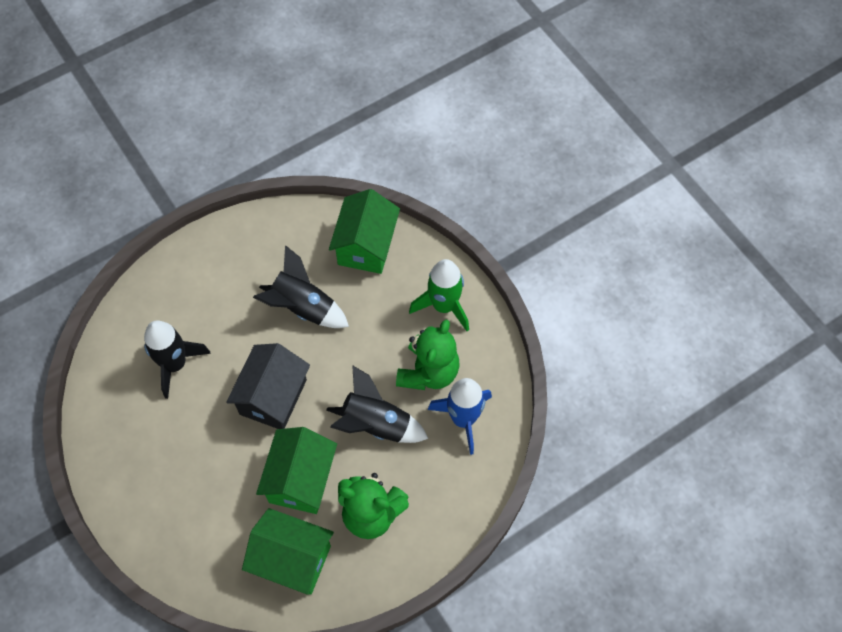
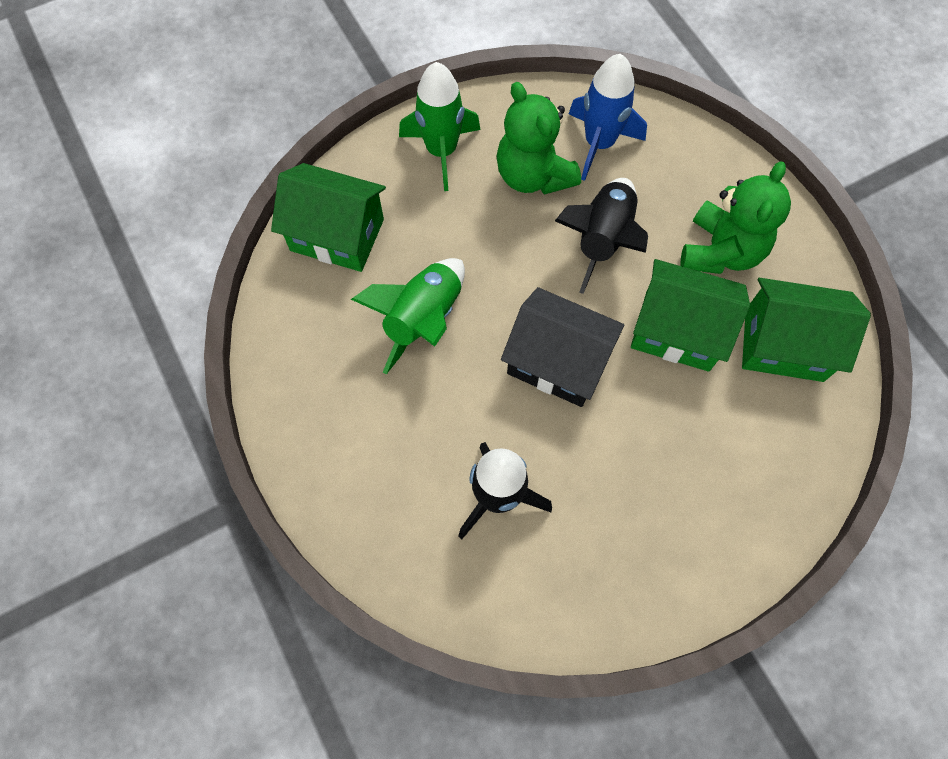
camera: 85 degrees left, 5 degrees up
(292, 559) = (784, 345): green house -> green house turned 75 degrees clockwise
(303, 307) = (423, 319): black rocket -> green rocket
(428, 372) = (533, 175): green teddy bear -> green teddy bear turned 150 degrees counterclockwise

